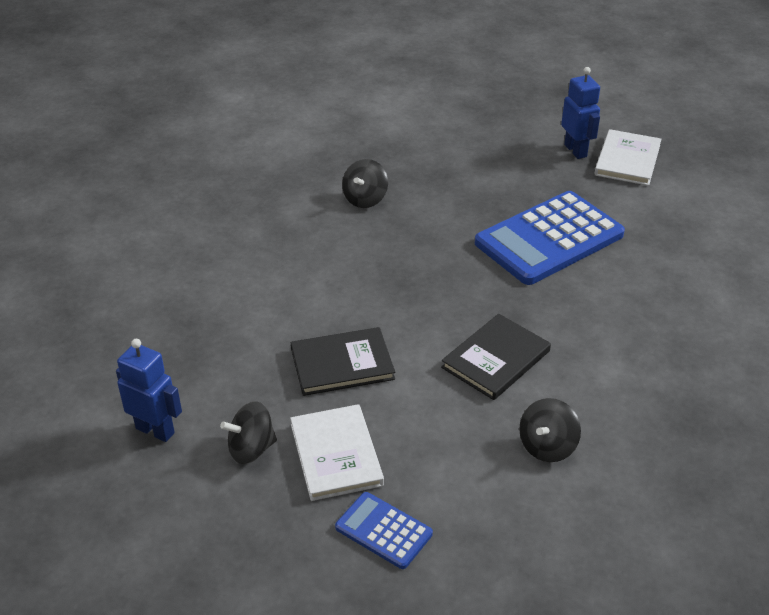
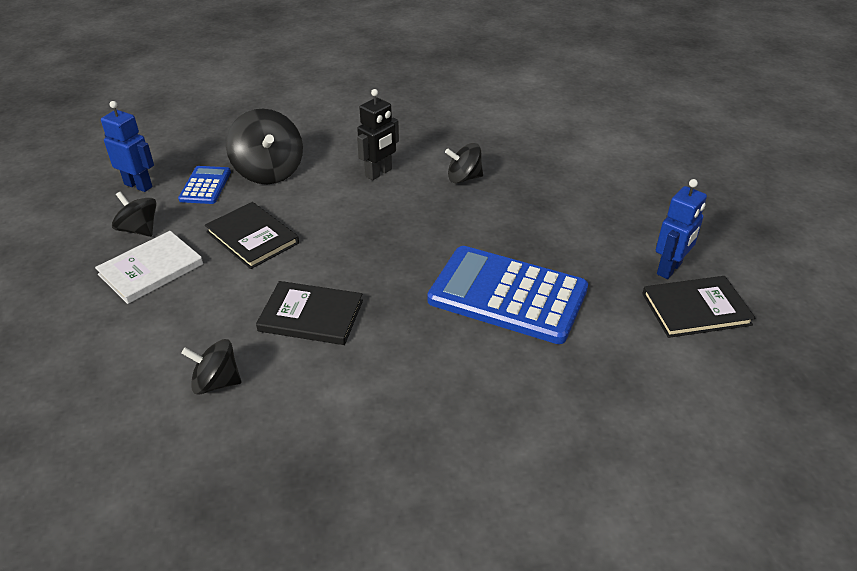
camera: 60 degrees right, 0 degrees up
(155, 430) = (138, 185): blue robot -> blue robot turned 60 degrees counterclockwise
(229, 319) = (269, 171): none -> black spinning top
(307, 246) = (379, 173): none -> black robot
(383, 531) = (80, 320): blue calculator -> blue calculator (205, 186)
(627, 160) = (696, 309): white book -> black book

